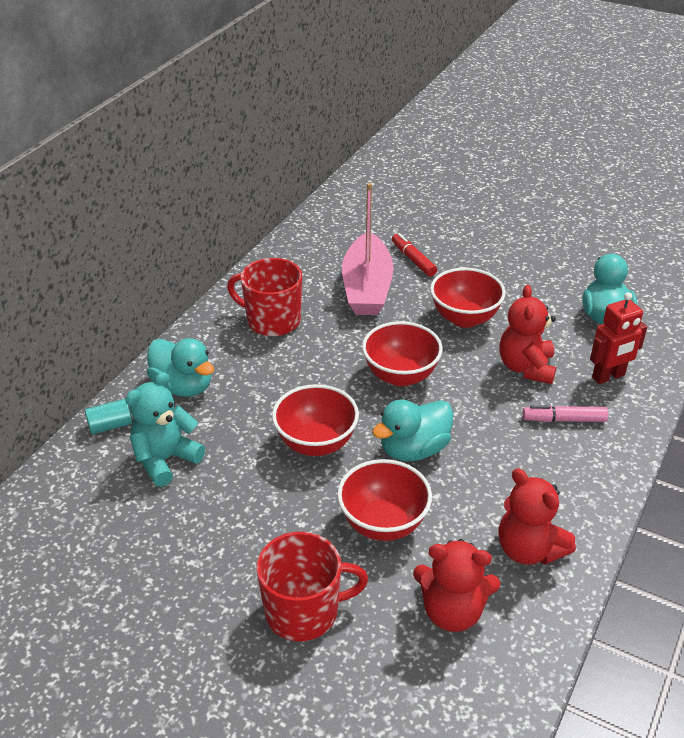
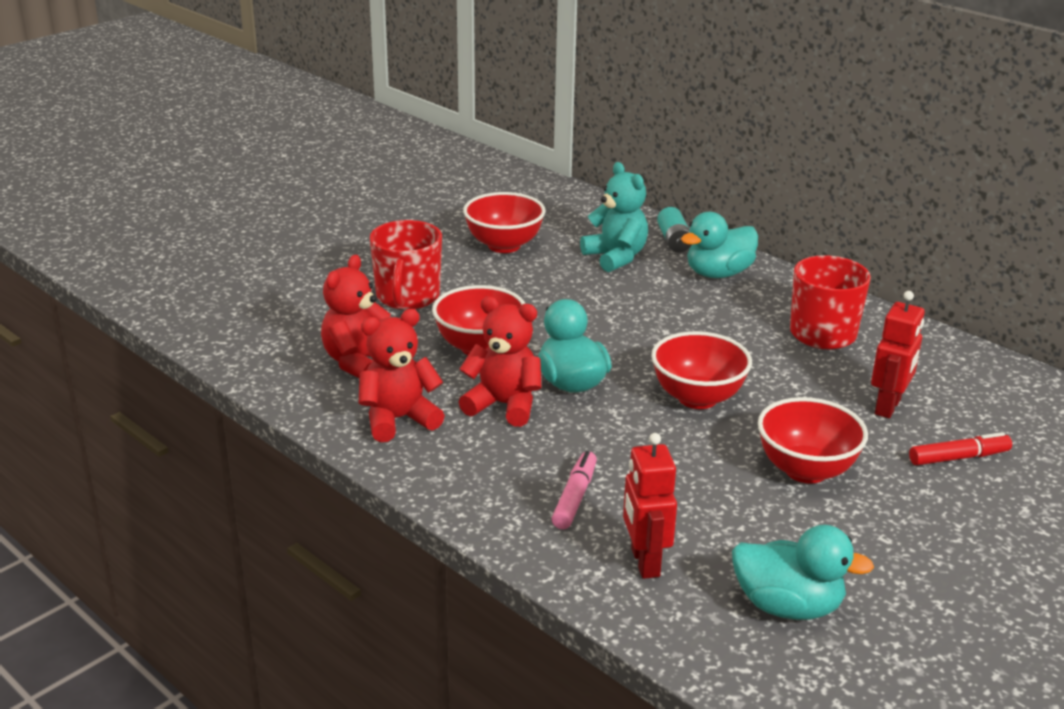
camera: 105 degrees right, 10 degrees down
(316, 443) = (605, 330): red bowl -> red bowl (504, 245)
(367, 287) = (888, 407): pink boat -> red robot
(526, 367) = (685, 495): red teddy bear -> red teddy bear (504, 405)

